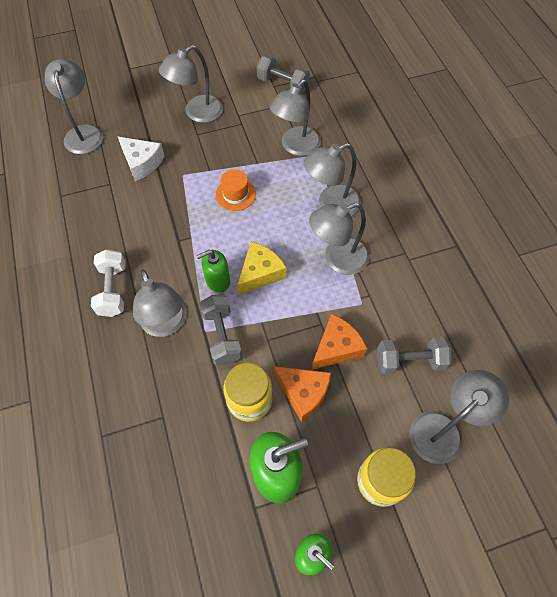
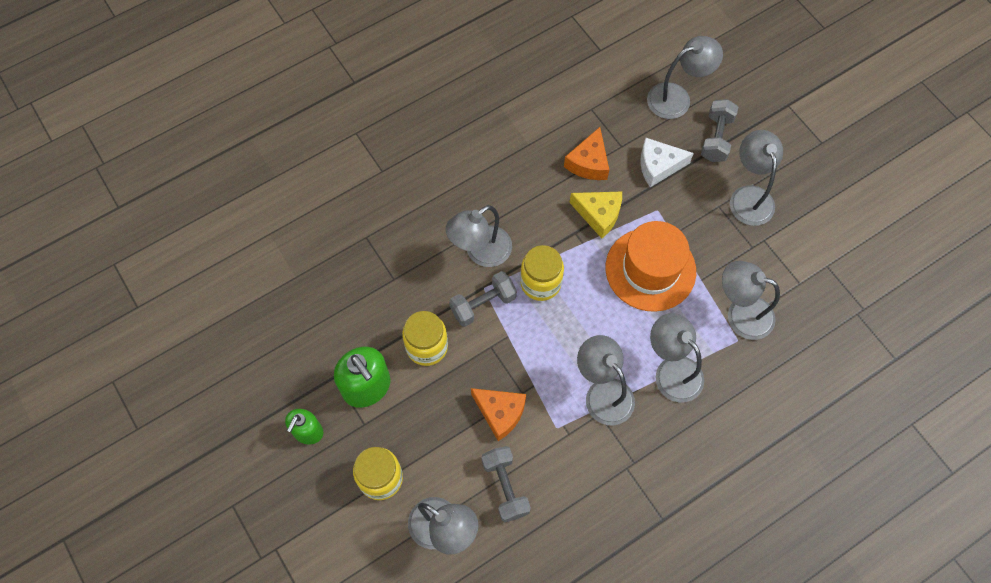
camera: 75 degrees right, 5 degrees up
(113, 290) = (502, 195): white dumbbell -> none
(142, 163) = (658, 166): white cheese -> white cheese turned 60 degrees clockwise
(197, 113) = (749, 196): grey lamp -> grey lamp turned 45 degrees clockwise
(217, 280) = (540, 283): green soap dispenser -> yellow jar
(235, 194) = (650, 269): orange hat -> orange hat, size x2.00
(260, 273) = (561, 320): yellow cheese -> yellow cheese (599, 214)
(282, 84) = (833, 275): grey dumbbell -> grey dumbbell (716, 138)
(303, 393) = (446, 392): orange cheese -> orange cheese (589, 163)

